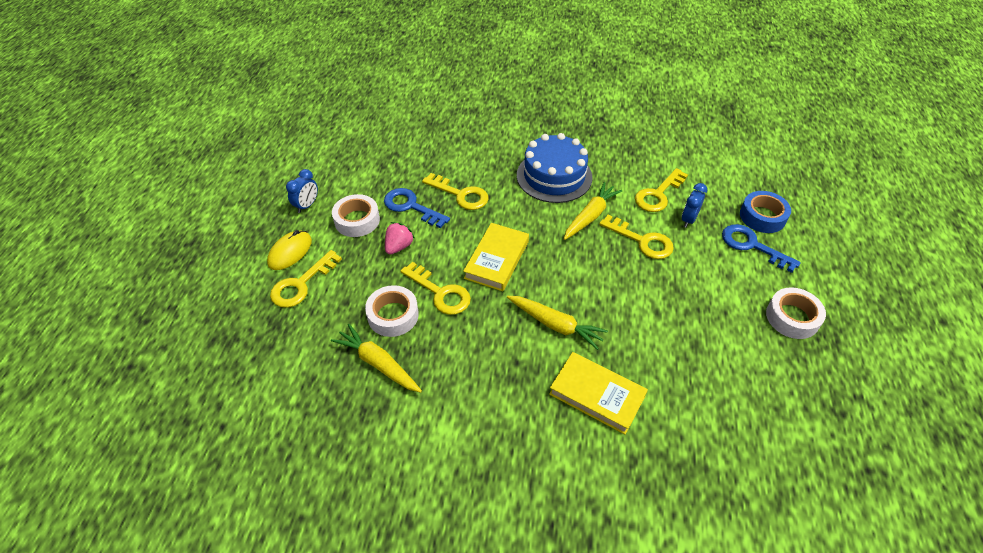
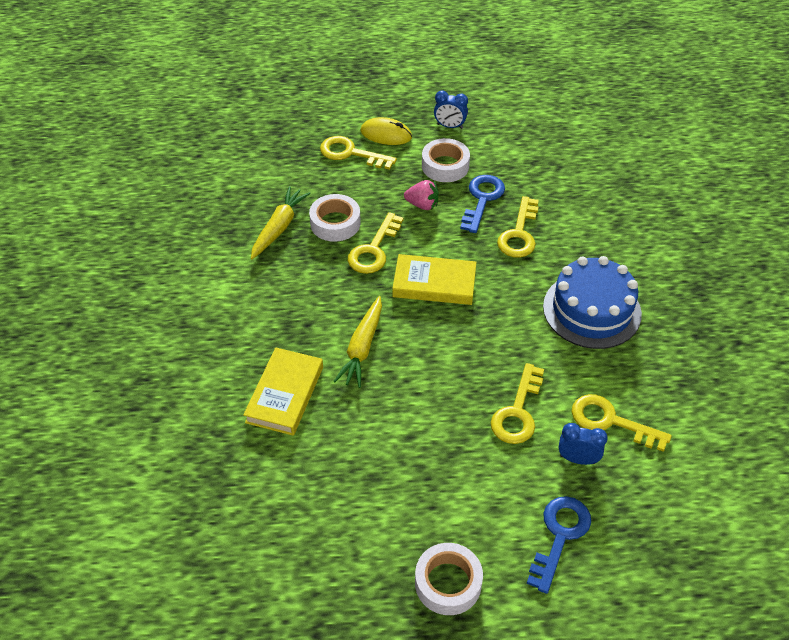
camera: 75 degrees right, 0 degrees up
(590, 216) = (538, 355): yellow carrot -> none
(762, 216) = (624, 549): blue tape -> none

